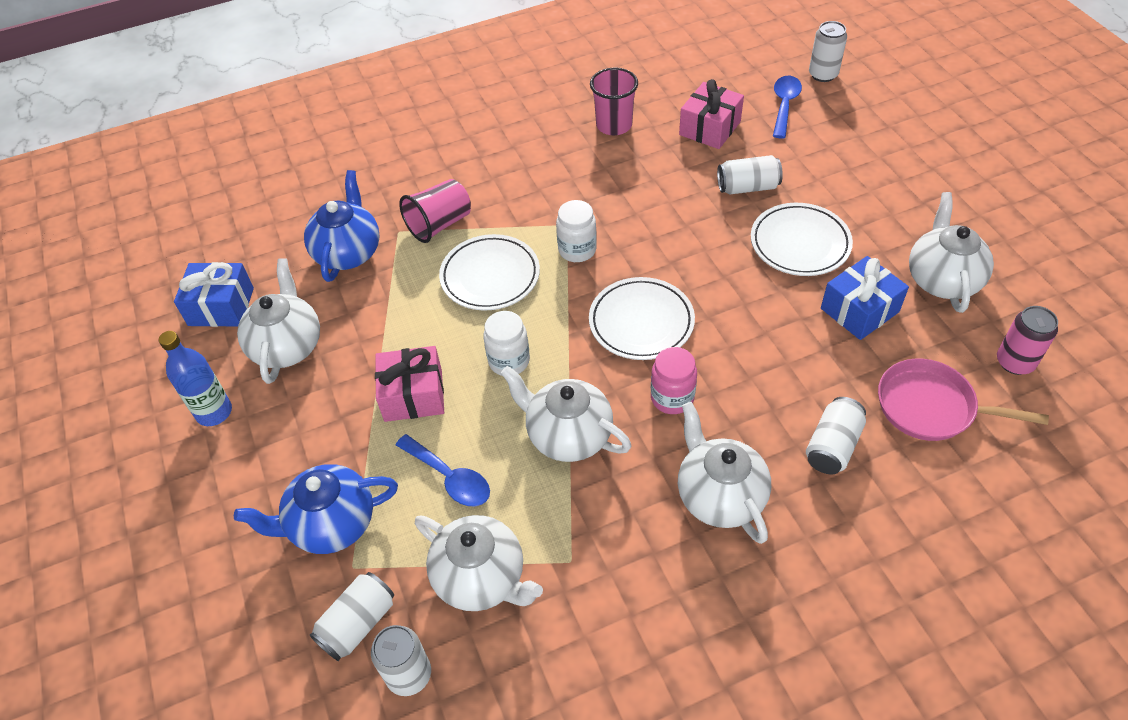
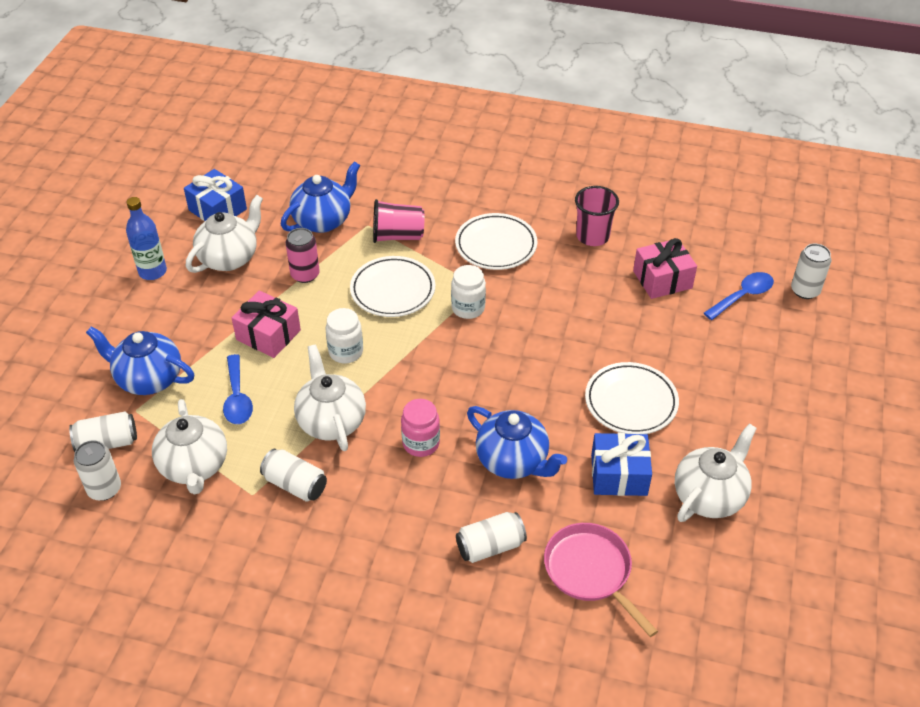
camera: 35 degrees right, 5 degrees down
(641, 322) = (456, 382): white plate -> white plate (496, 245)
(719, 496) = (381, 522): white teapot -> none
(747, 187) = (640, 339): white can -> white can (295, 484)
(766, 358) = (513, 461): none -> blue teapot
(1015, 362) = (692, 587): pink can -> pink can (305, 274)

